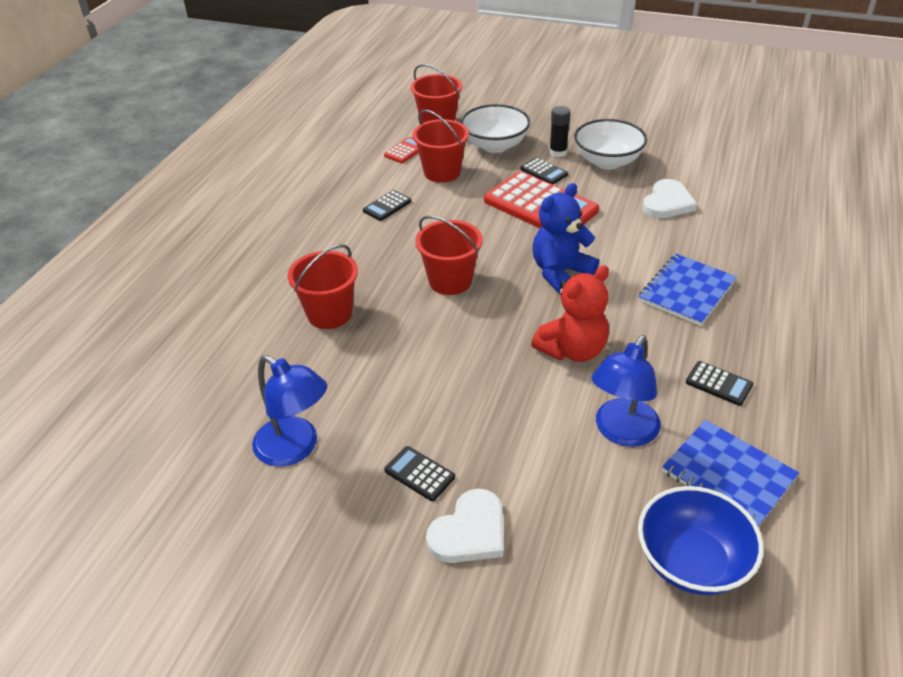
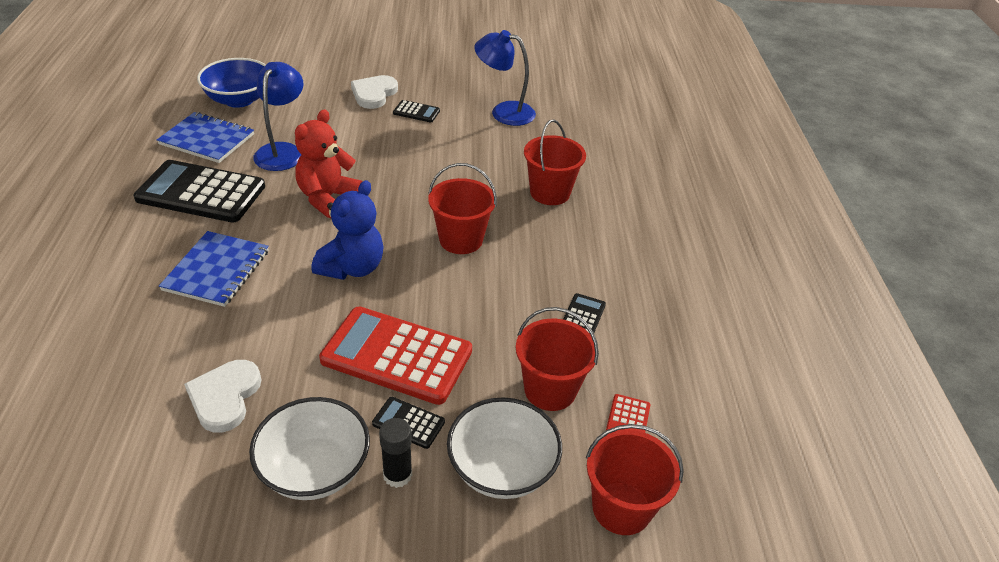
camera: 155 degrees right, 0 degrees up
(718, 384) = (201, 193): black calculator -> black calculator, size x2.26

